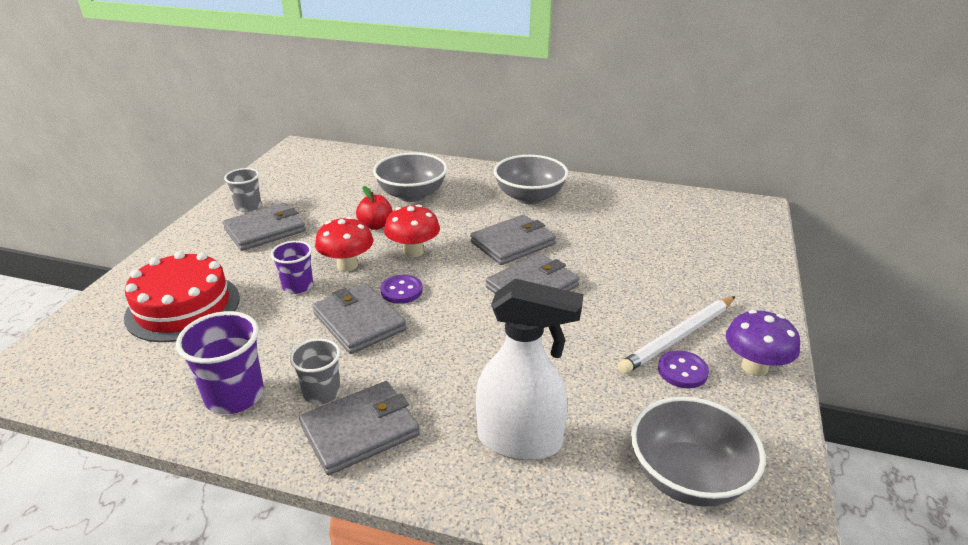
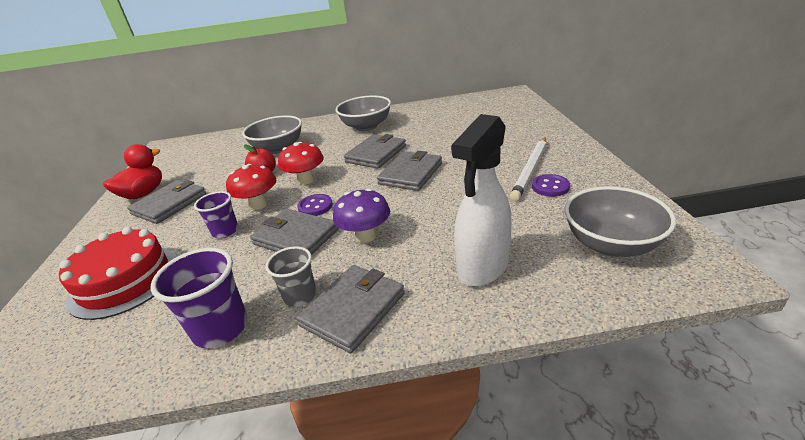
camera: 20 degrees left, 0 degrees up
(248, 207) = (144, 194): grey cup -> red duck
(520, 440) = (482, 267): white spray bottle -> white spray bottle turned 135 degrees clockwise
(754, 367) = (590, 170): purple mushroom -> purple mushroom (365, 236)

